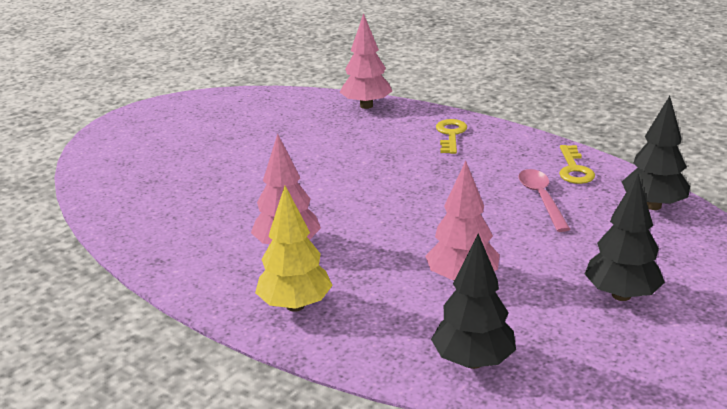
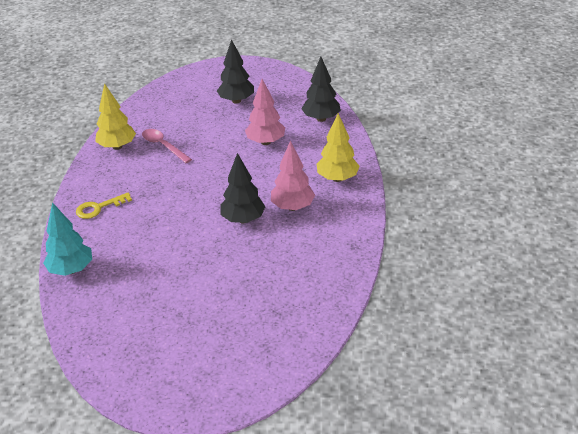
camera: 125 degrees left, 10 degrees up
(366, 106) = (71, 270): pink tree -> turquoise tree
(541, 199) = (163, 146): pink spoon -> pink spoon turned 90 degrees clockwise
(574, 169) = (117, 146): yellow key -> yellow tree
(653, 206) = (143, 113): black tree -> black tree (243, 219)

